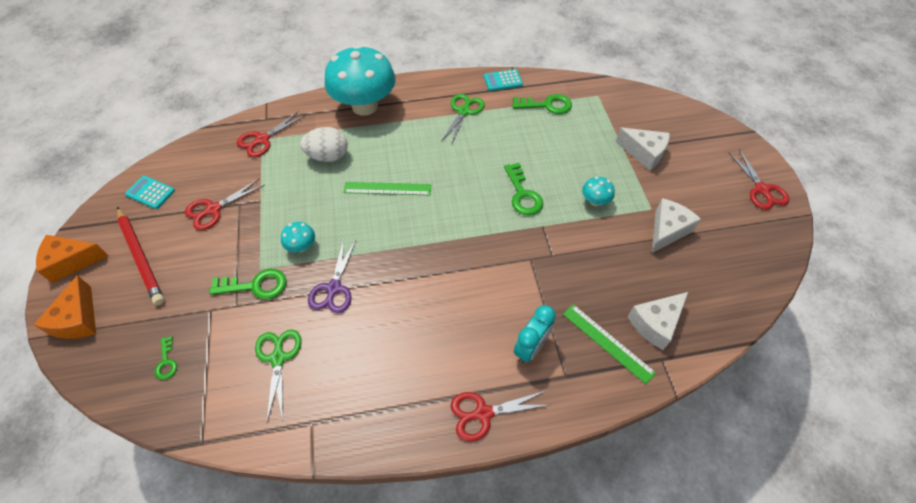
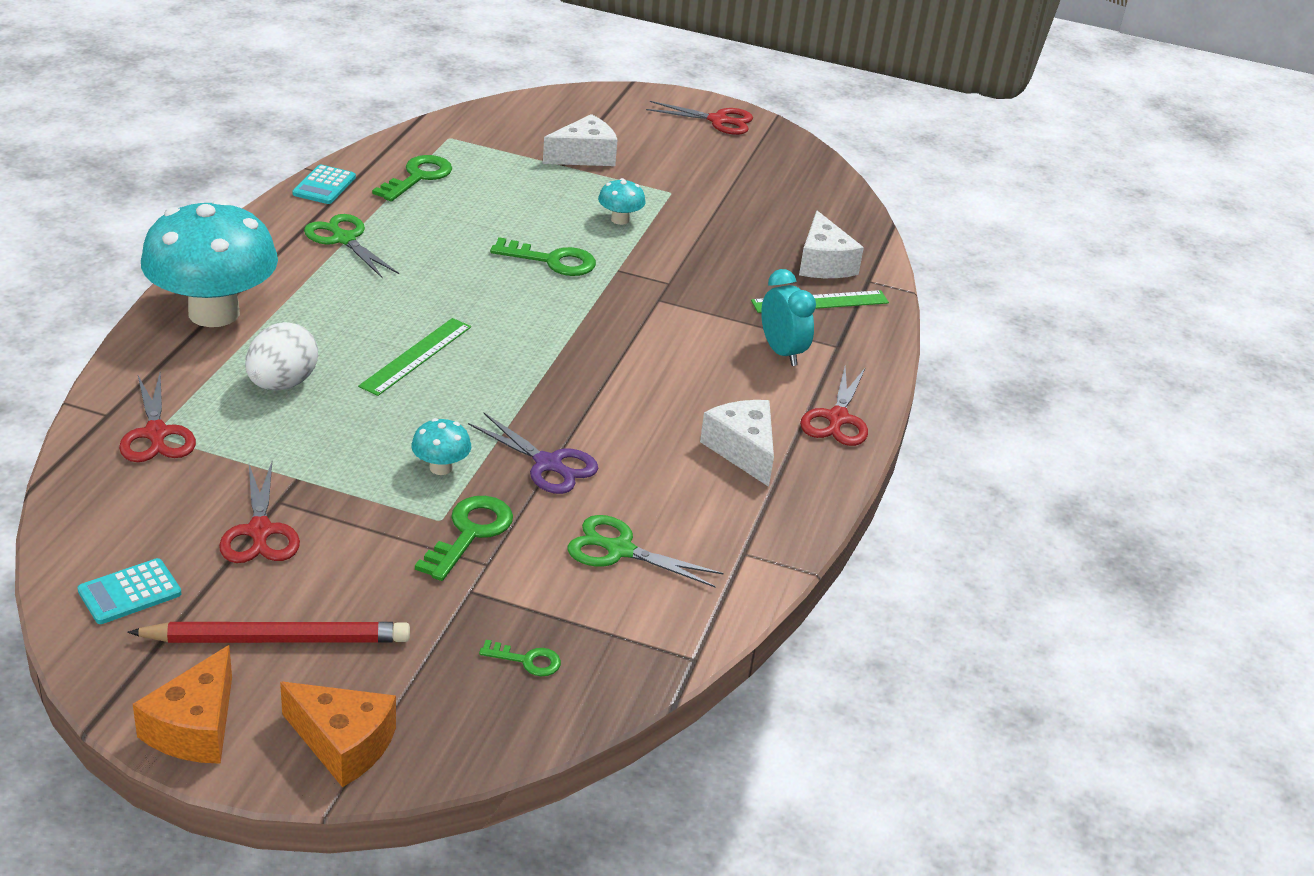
camera: 65 degrees left, 20 degrees down
(667, 230) = (712, 198): white cheese -> white cheese (743, 450)

